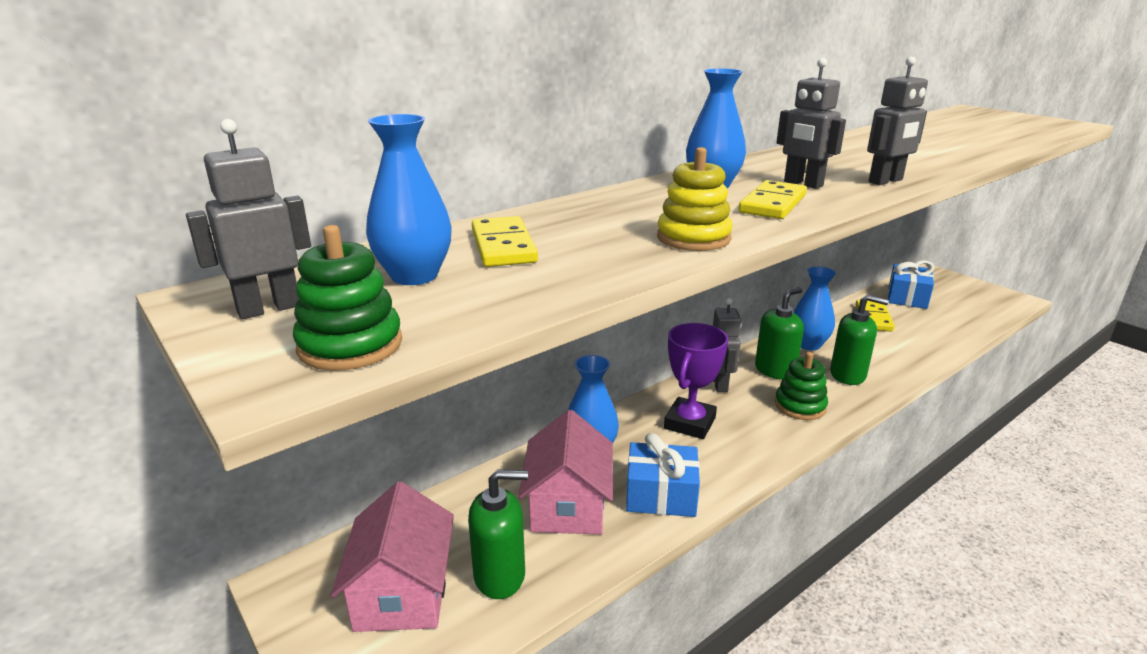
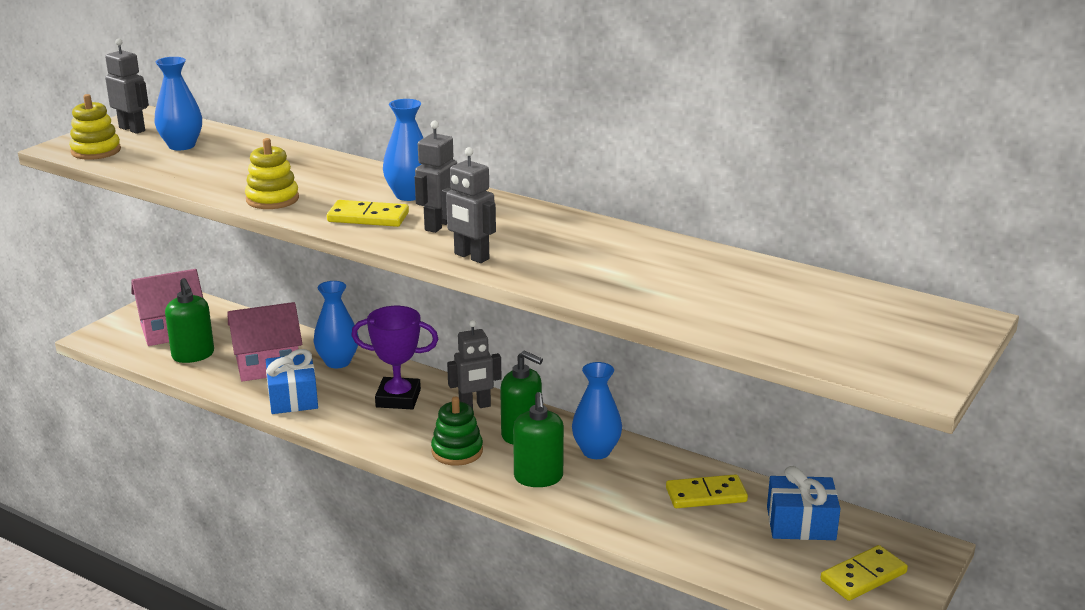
camera: 70 degrees right, 0 degrees up
(350, 345) = (96, 151): green stacking toy -> yellow stacking toy
(503, 246) = (236, 155): yellow domino -> yellow domino (863, 576)

